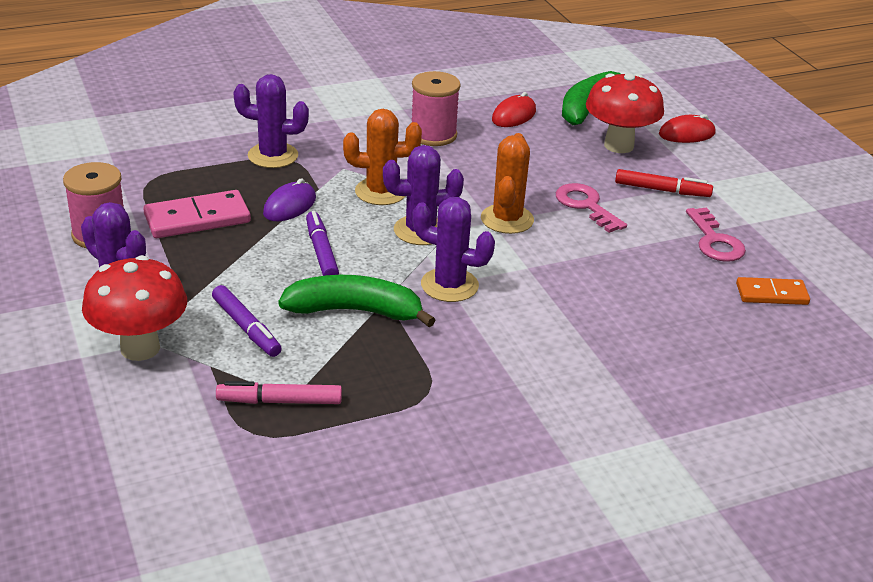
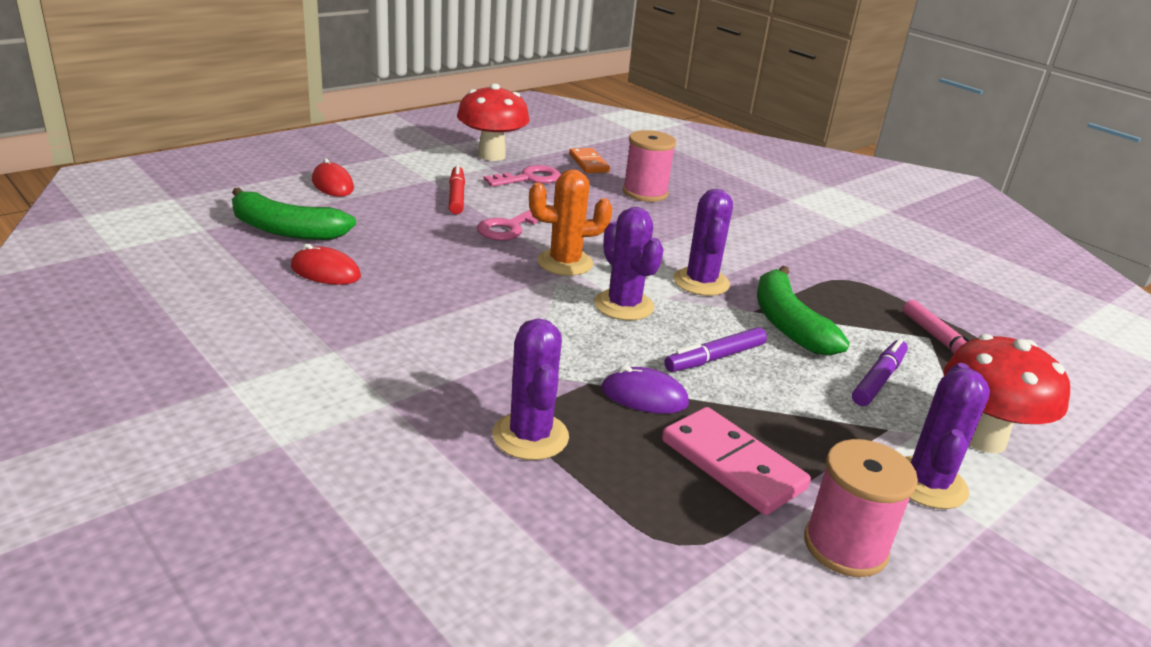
camera: 110 degrees left, 5 degrees down
(381, 192) = (564, 338): orange cactus -> none
(433, 135) = (402, 319): pink spool -> pink spool (645, 192)
(619, 145) = (375, 214): red mushroom -> red mushroom (491, 155)

